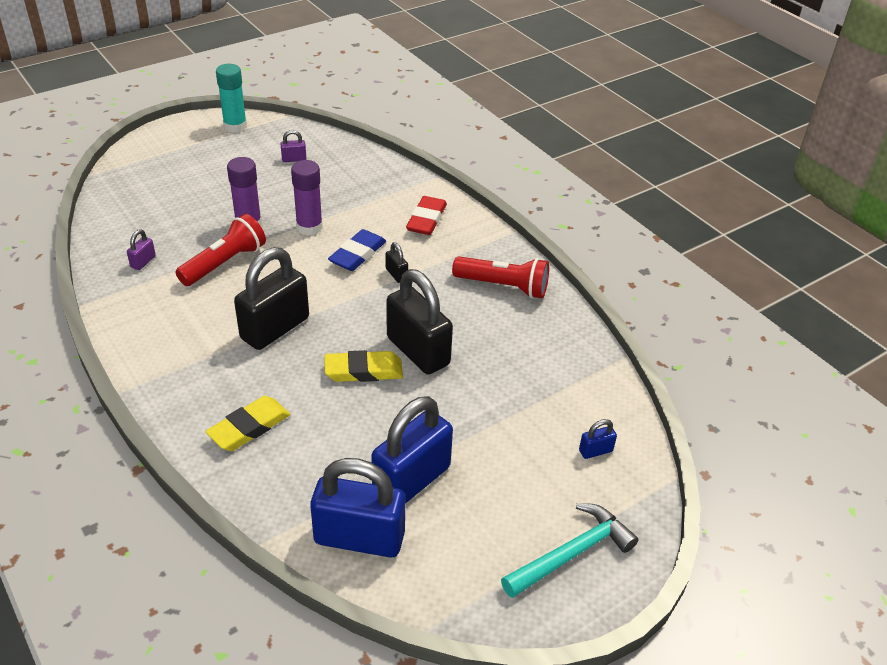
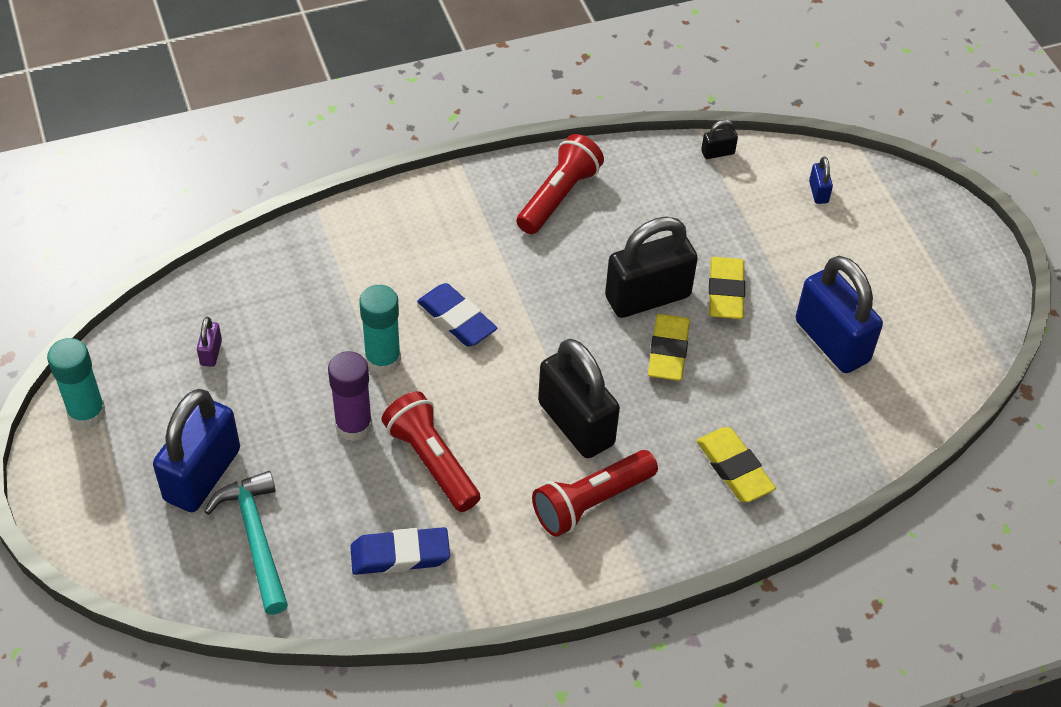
camera: 75 degrees left, 10 degrees up
(143, 262) = (400, 555): purple padlock -> blue eraser
(201, 347) = (591, 502): none -> red flashlight
(309, 227) = (383, 359): purple glue stick -> turquoise glue stick
(359, 538) = (896, 396): blue padlock -> blue padlock (202, 475)
(396, 274) = (508, 289): black padlock -> black padlock (717, 152)
(426, 219) = (407, 237): red eraser -> none
(442, 399) = (725, 292): none -> yellow eraser
(571, 553) = (934, 244): turquoise hammer -> turquoise hammer (255, 538)

